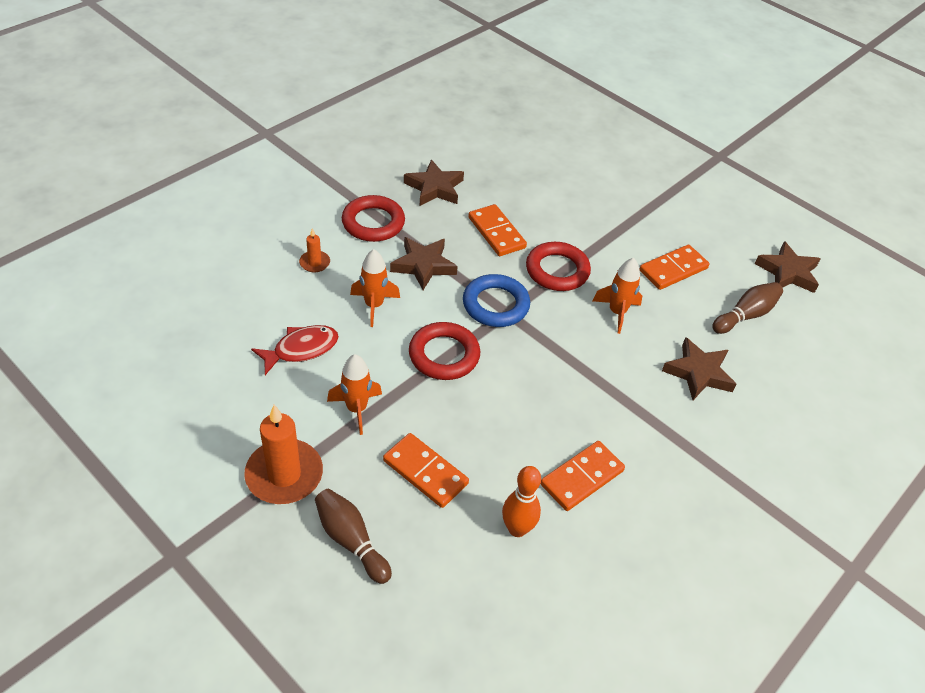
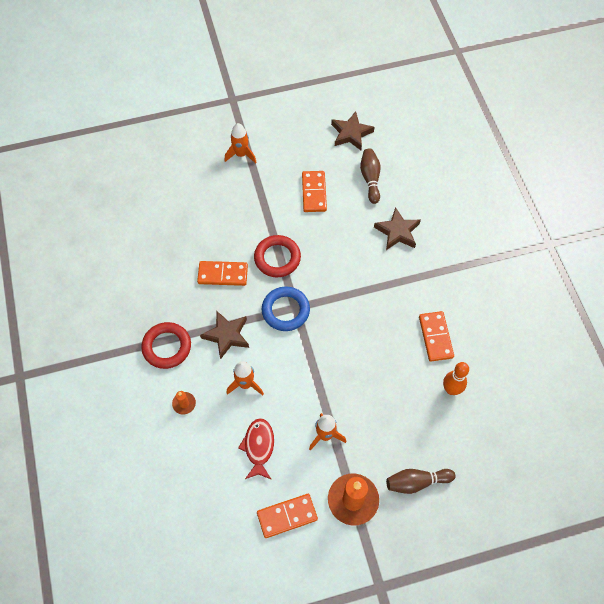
camera: 55 degrees left, 15 degrees up
(425, 472) = (391, 419): orange domino -> orange domino (287, 516)
(435, 188) = (155, 289): brown star -> none
(444, 355) = (310, 363): red ring -> none
(617, 312) = (330, 246): orange rocket -> orange rocket (241, 154)

